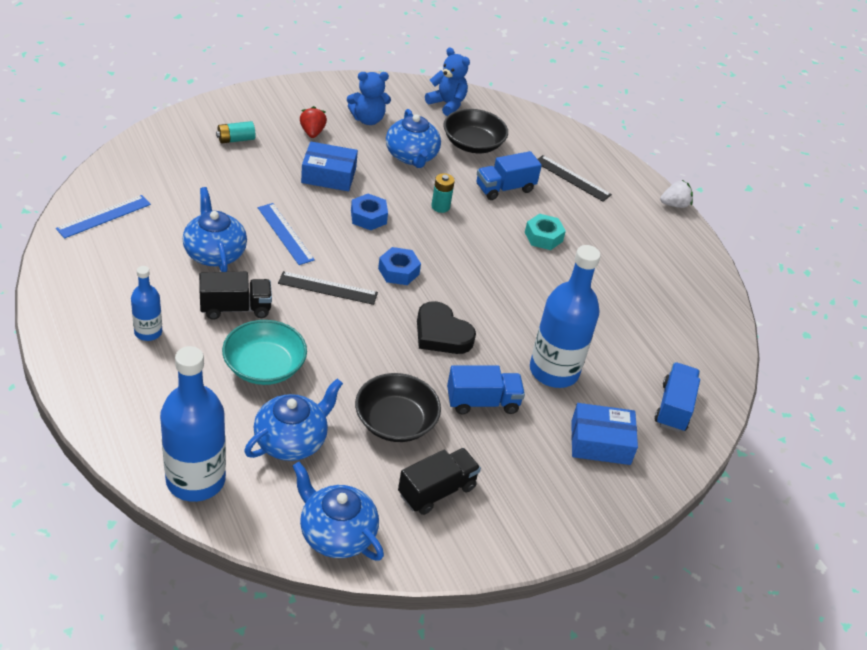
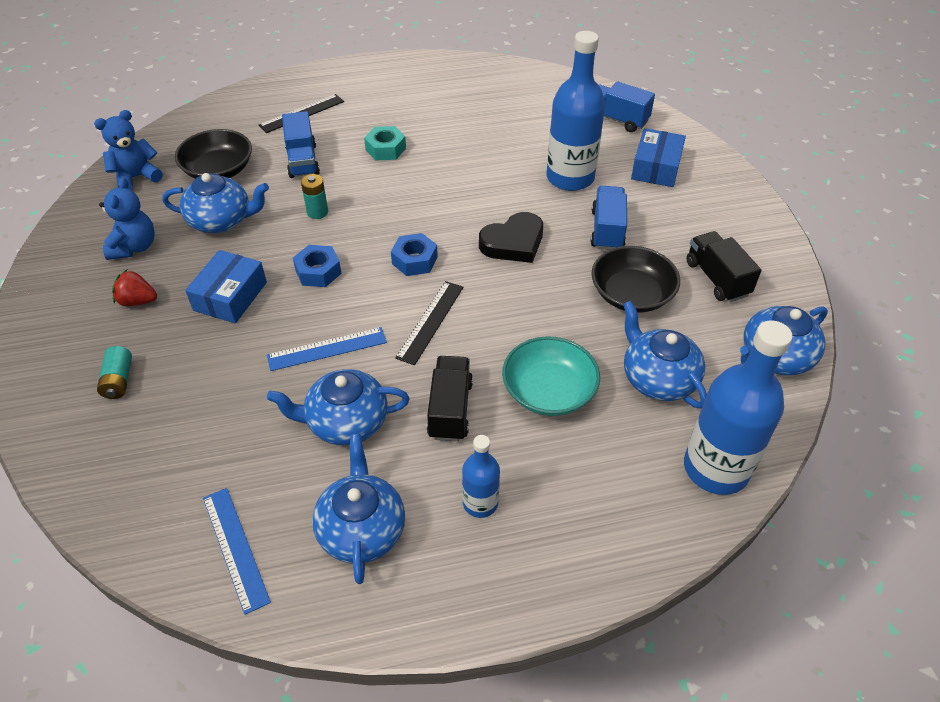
camera: 70 degrees left, 5 degrees up
(121, 273) = (362, 529): none -> blue teapot
(674, 205) = (361, 62): white strawberry -> none

